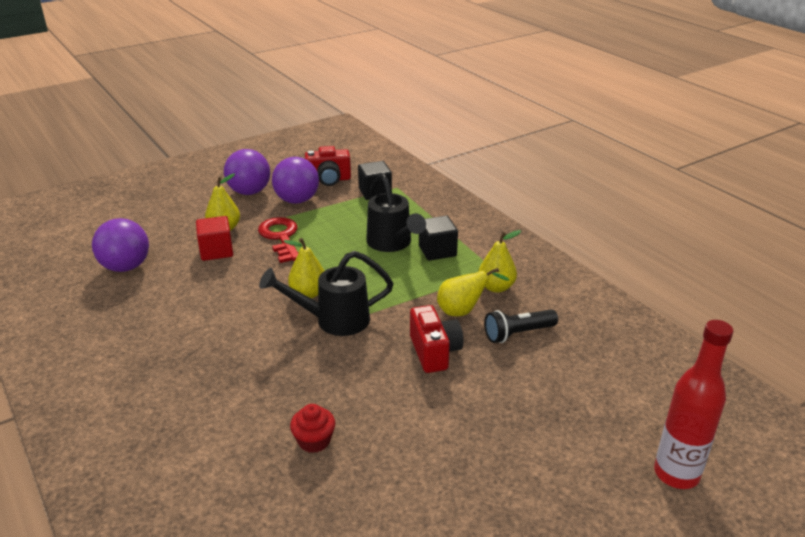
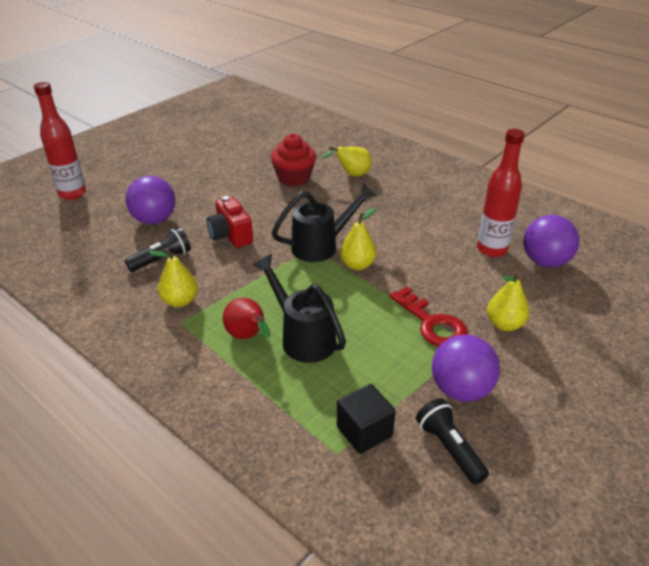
camera: 165 degrees right, 5 degrees up
(160, 287) = (491, 249): none -> red bottle
(216, 251) = (482, 294): red cube -> none
(249, 192) = (537, 394): purple ball -> purple ball (154, 220)
(314, 441) = (294, 178): red cupcake -> red cupcake, size x1.65
(328, 180) = (449, 448): red camera -> black flashlight
(437, 251) = (248, 336): black cube -> red pear
(462, 311) = (211, 271): yellow pear -> yellow pear (351, 175)

